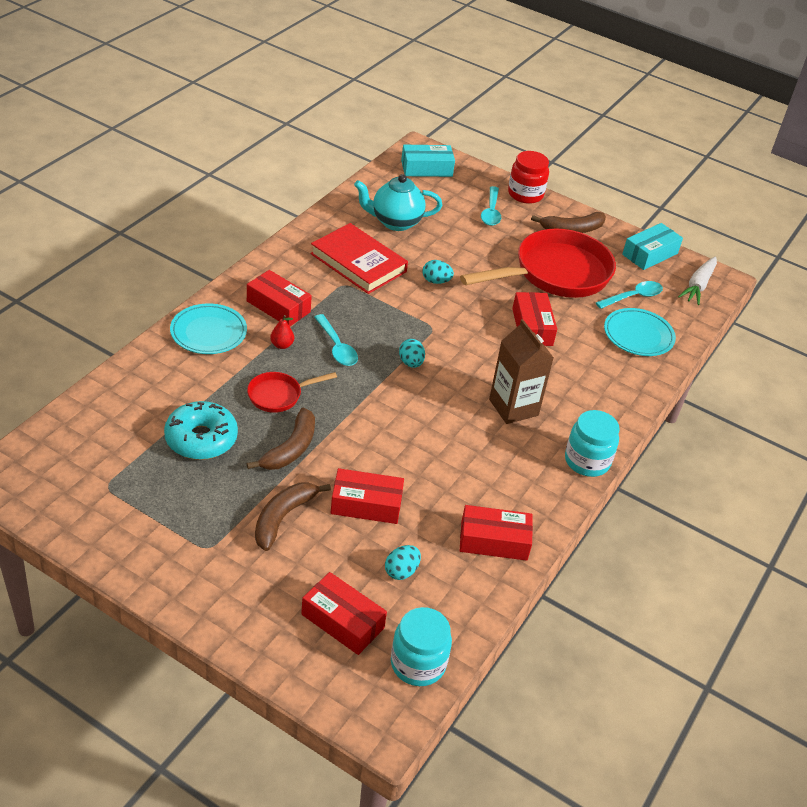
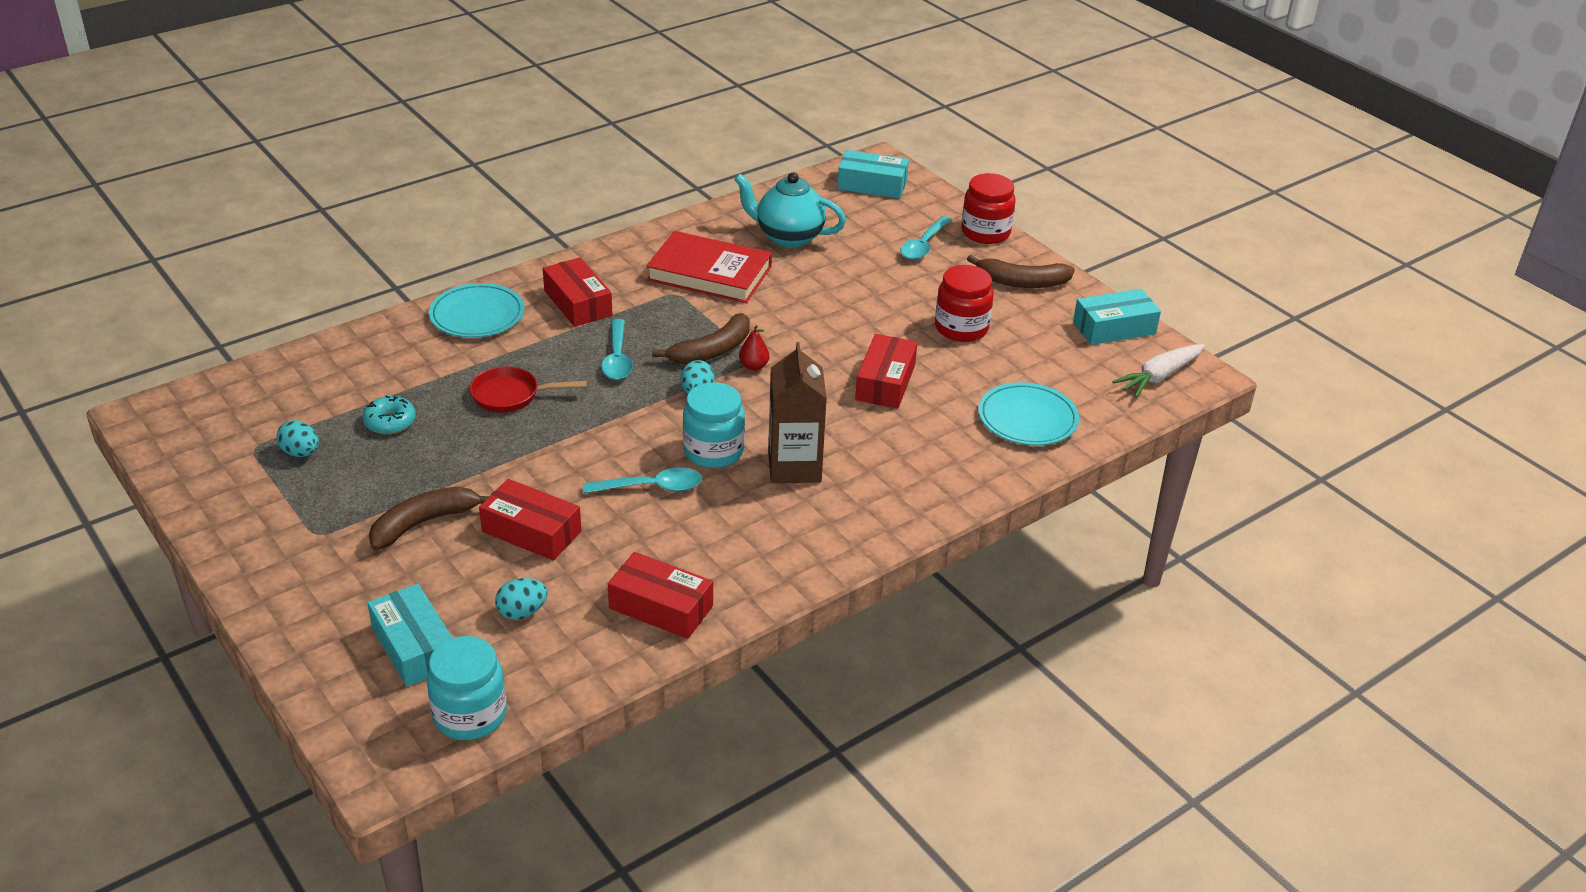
camera: 25 degrees right, 5 degrees down
(201, 439) = (390, 422): turquoise donut -> turquoise donut, size x0.58
(282, 345) = (553, 344): red pear -> red pear (753, 366)
(290, 449) = (484, 454): brown banana -> brown banana (712, 351)
(342, 621) = (414, 647): red box -> turquoise box
(358, 263) = (709, 273): red book -> red book turned 45 degrees counterclockwise
(436, 281) = (794, 310): turquoise egg -> turquoise egg (301, 453)
(555, 274) = (961, 328): red pan -> red jar
(587, 461) = (849, 547): turquoise jar -> turquoise jar (713, 451)
(633, 297) = (1053, 373): turquoise spoon -> turquoise spoon (651, 487)

